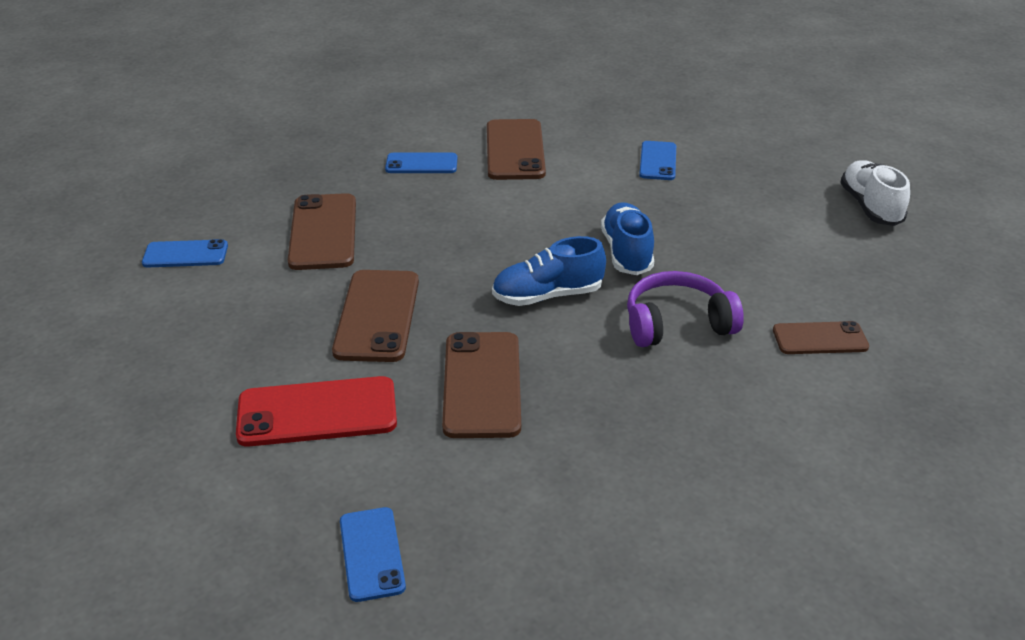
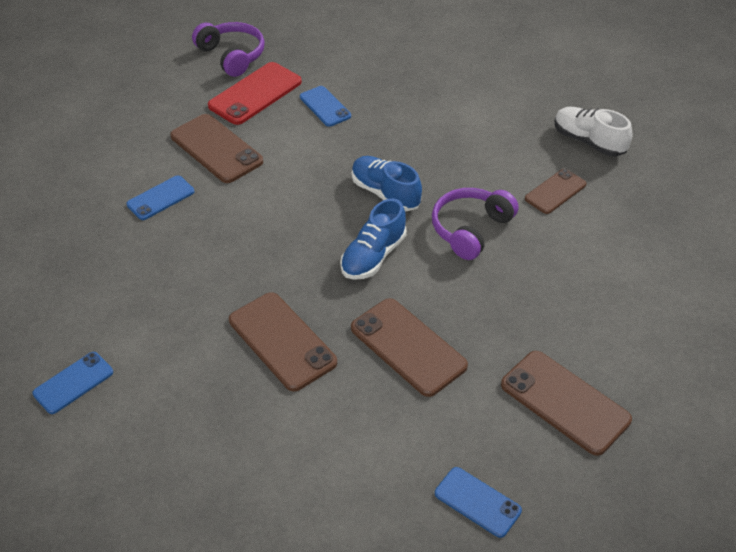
camera: 40 degrees left, 10 degrees up
(317, 412) = (331, 437): red phone -> red phone (255, 94)
(323, 232) = (158, 299): brown phone -> brown phone (564, 402)
(620, 90) = (232, 56): none -> purple headphones
(870, 207) = (488, 76): white shoe -> white shoe (588, 141)

